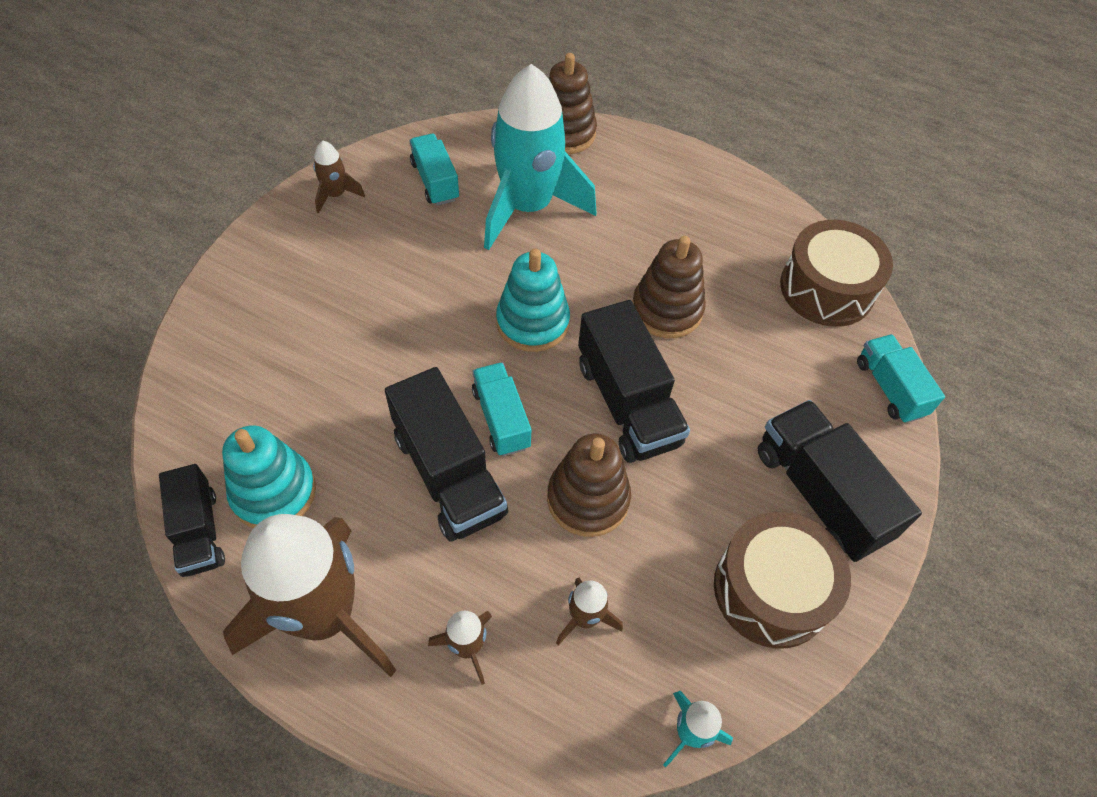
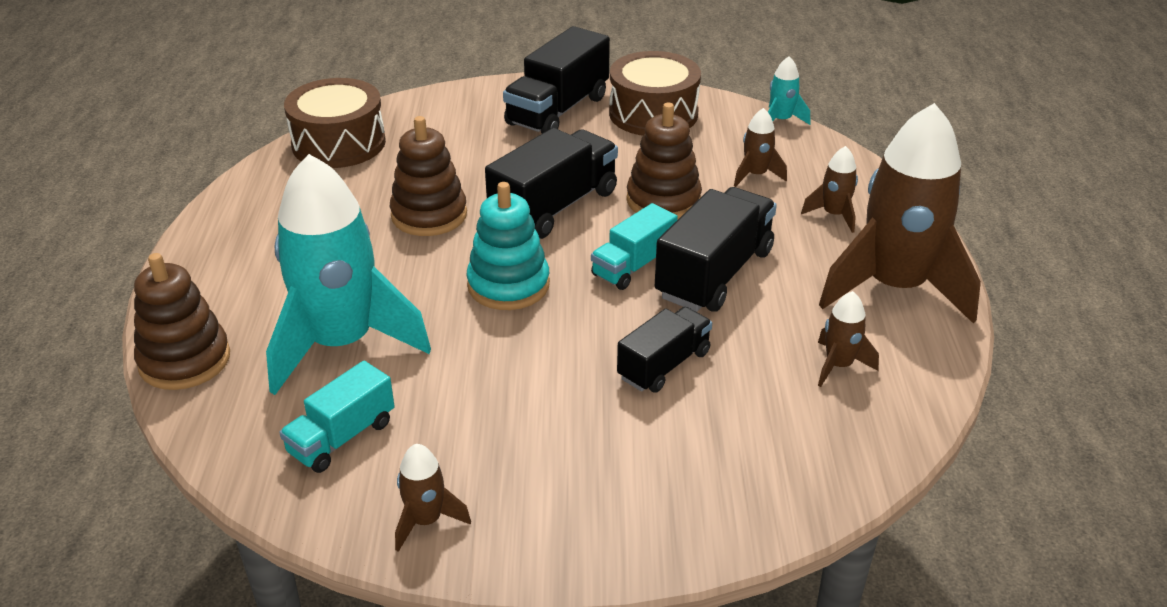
camera: 115 degrees left, 20 degrees down
(199, 532) = (921, 392): black truck -> black truck (664, 365)
(274, 492) = (838, 365): turquoise stacking toy -> brown rocket
(890, 388) = (431, 100): turquoise truck -> none

